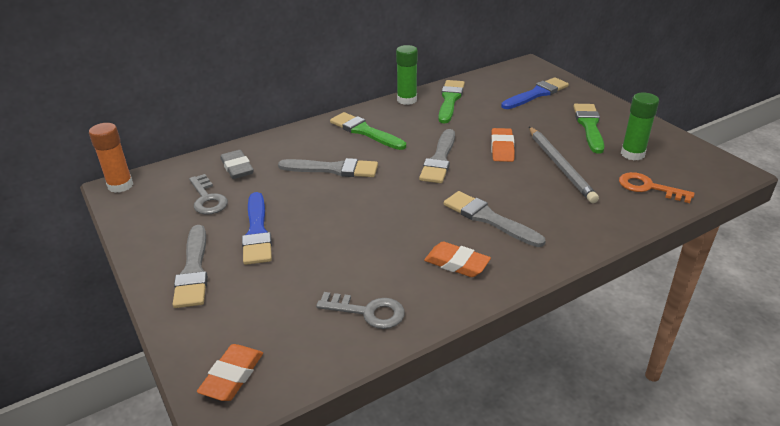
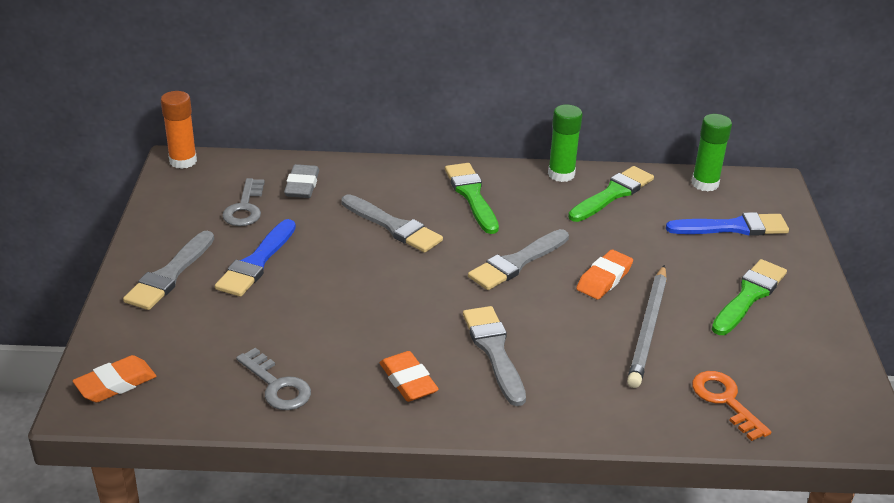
camera: 30 degrees right, 0 degrees up
(632, 154) = (759, 353): green glue stick -> green glue stick (705, 183)

